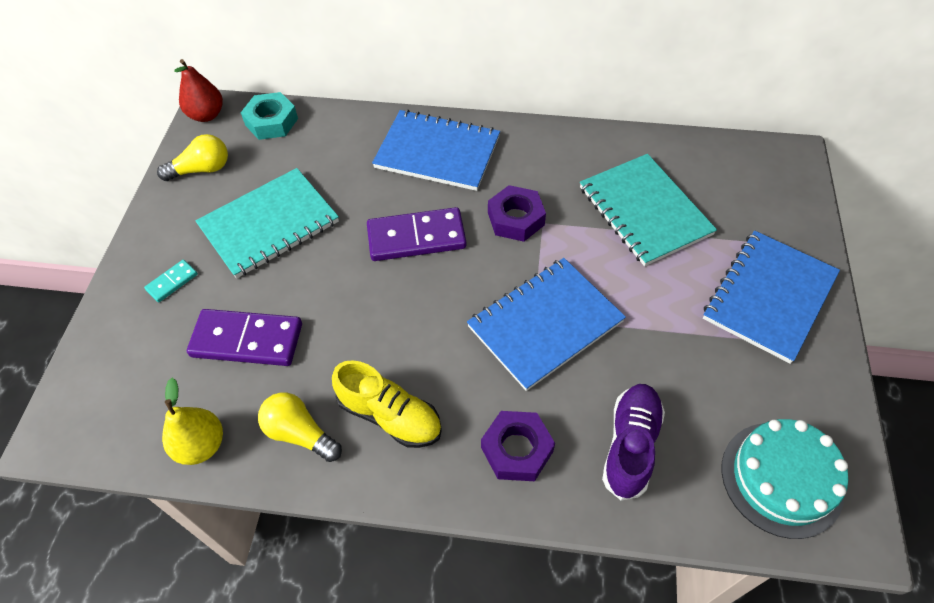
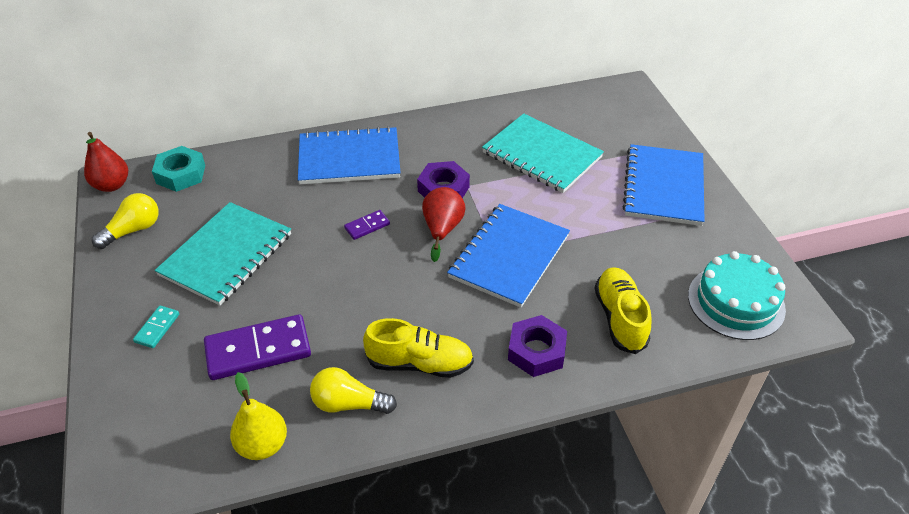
camera: 25 degrees left, 10 degrees down
(416, 237) = (367, 226): purple domino -> purple domino, size x0.48
(491, 267) = (442, 229): none -> red pear
(630, 445) = (620, 318): purple shoe -> yellow shoe

